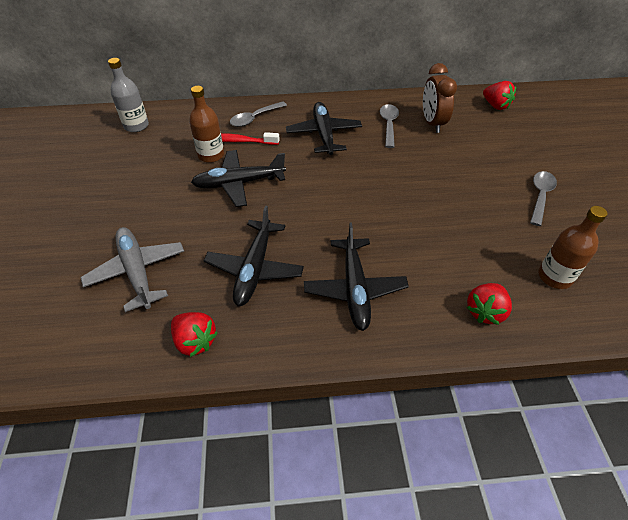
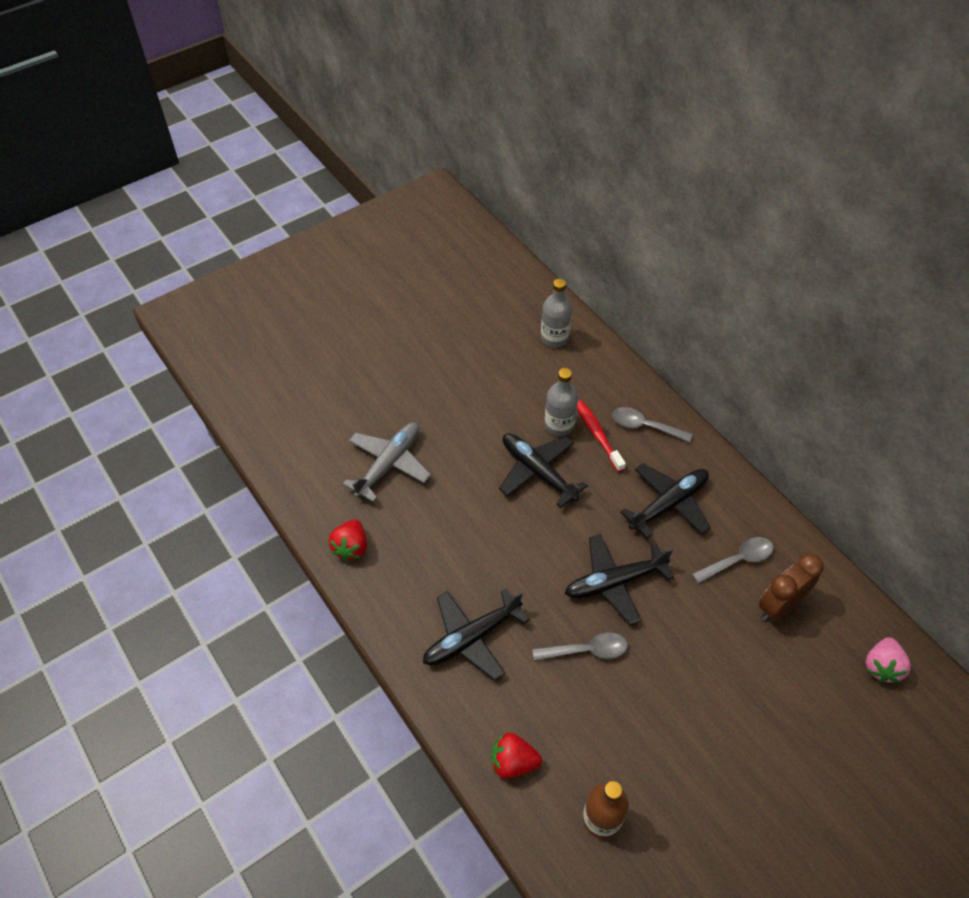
camera: 60 degrees right, 5 degrees up
(211, 155) = (559, 425): brown bottle -> grey bottle
(255, 268) = (445, 546): black plane -> black plane (615, 582)
(495, 106) = (881, 666): red strawberry -> pink strawberry
(540, 196) = (726, 772): grey spoon -> grey spoon (586, 650)

